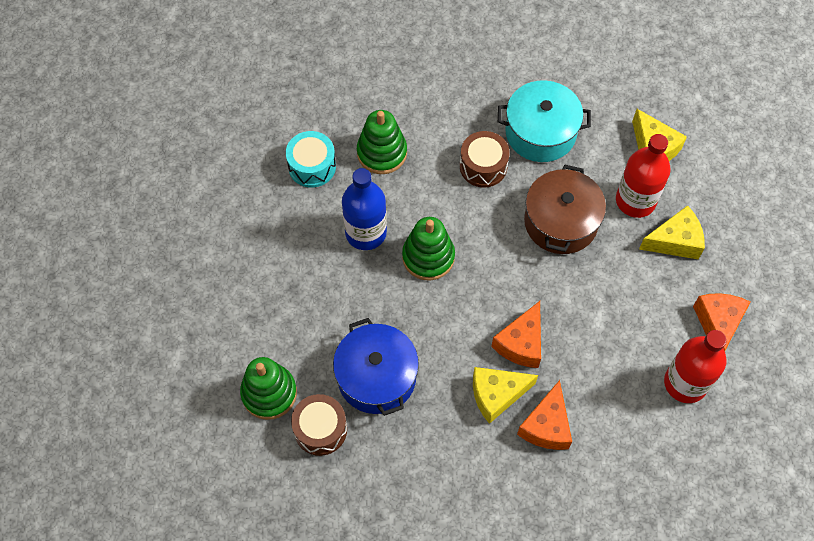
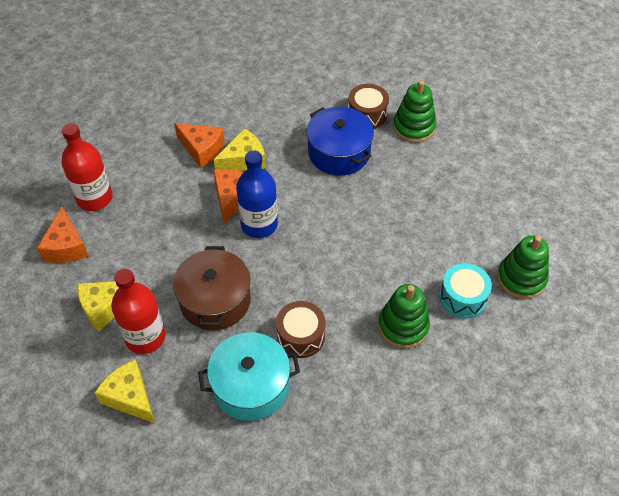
camera: 165 degrees right, 10 degrees down
(366, 233) = (389, 251): blue bottle -> blue bottle (259, 224)
(428, 257) = (327, 244): green stacking toy -> green stacking toy (521, 278)
(546, 426) = (202, 149): orange cheese -> orange cheese turned 120 degrees clockwise

